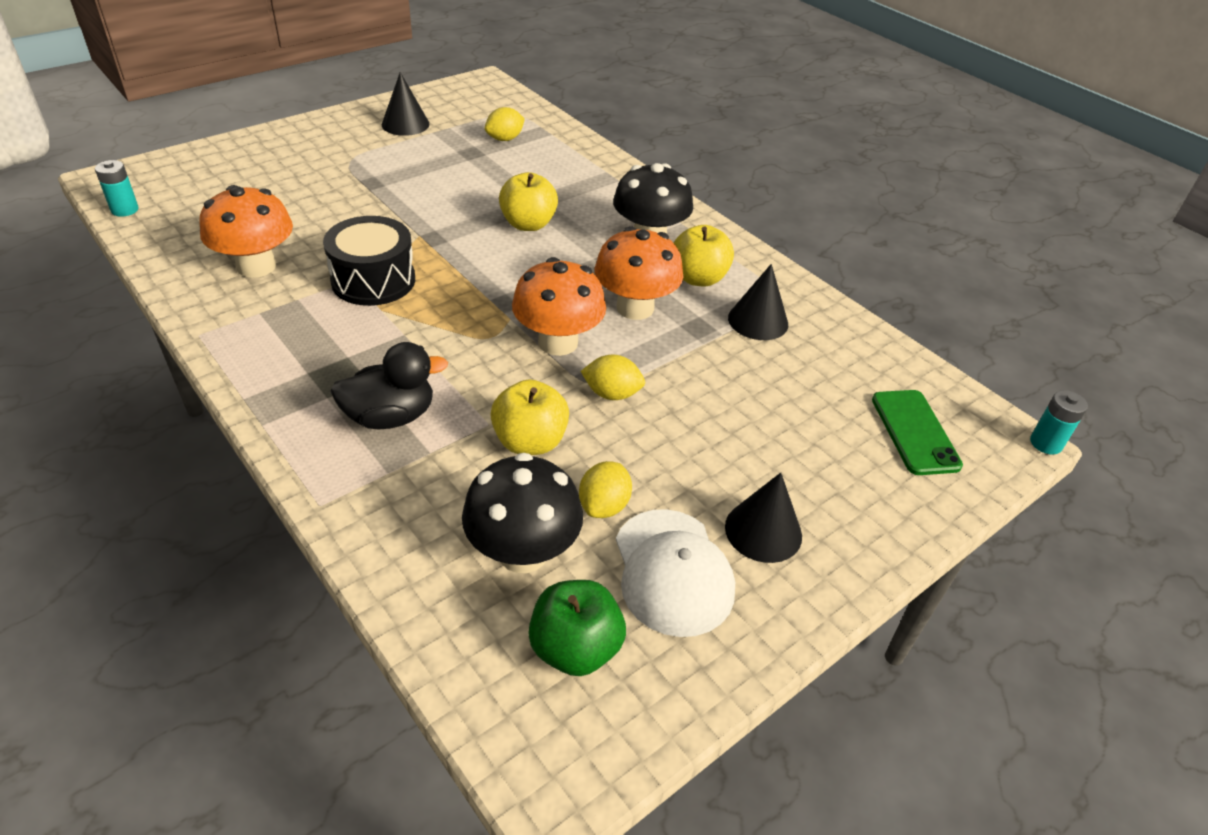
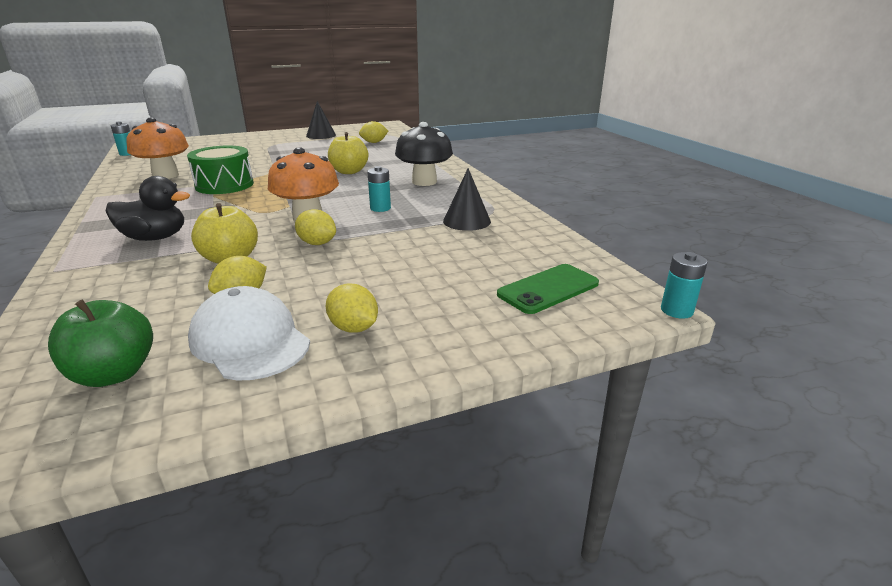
camera: 20 degrees right, 15 degrees down
(373, 280) = (224, 185): black drum -> green drum
(523, 552) = (151, 312): black mushroom -> none
(635, 308) = (380, 208): orange mushroom -> turquoise battery
(672, 572) = (250, 340): white cap -> white cap turned 135 degrees clockwise
(698, 278) = (441, 200): yellow apple -> none
(763, 531) = (354, 328): black cone -> yellow lemon
(914, 432) = (548, 289): green phone -> green phone turned 45 degrees clockwise

